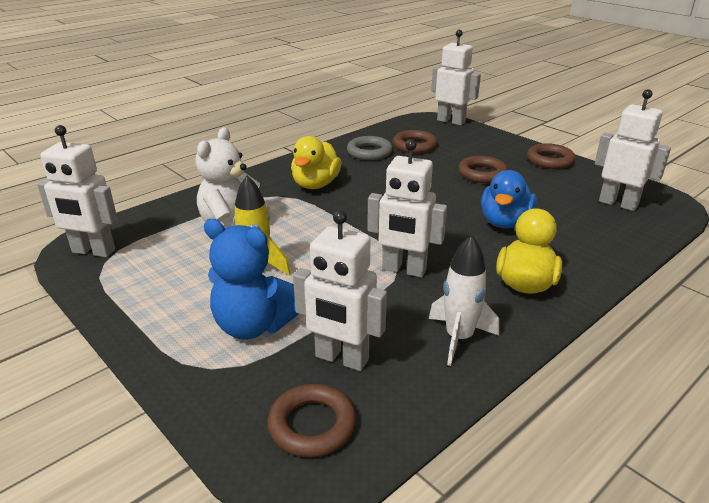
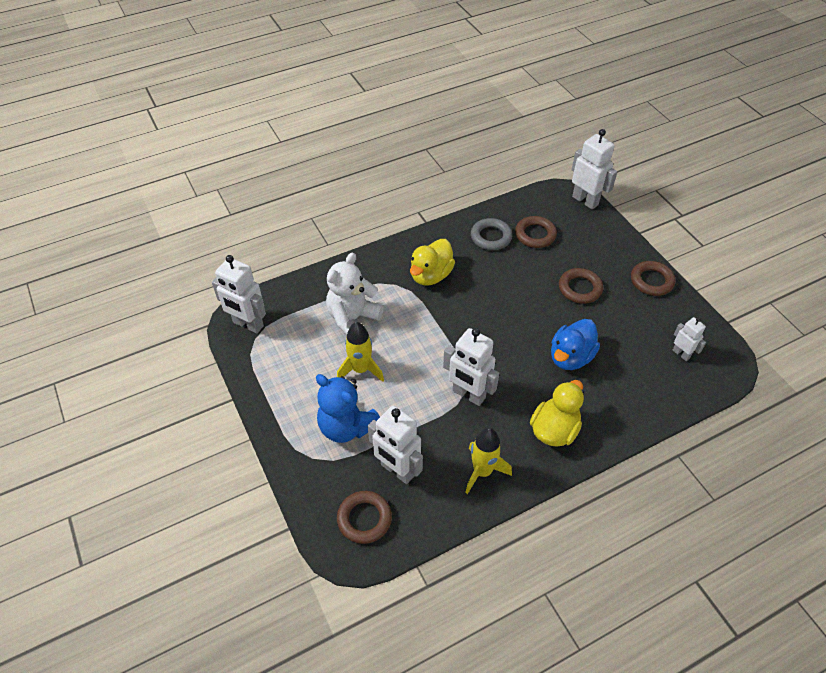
camera: 15 degrees right, 20 degrees up
(459, 338) = (482, 471): white rocket -> yellow rocket
(618, 203) = (681, 354): white robot -> white robot, size x0.57

